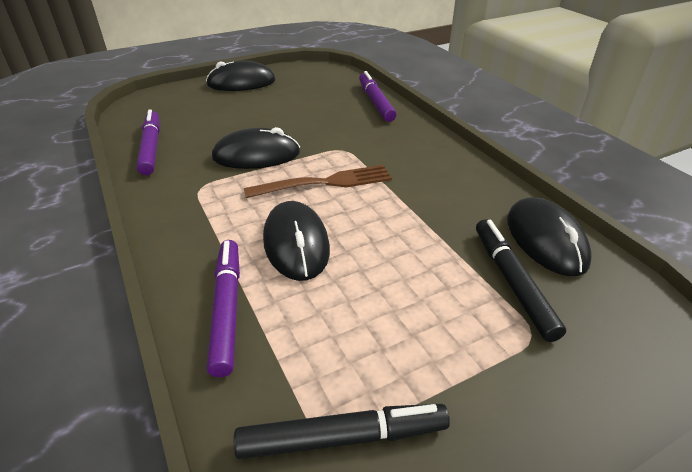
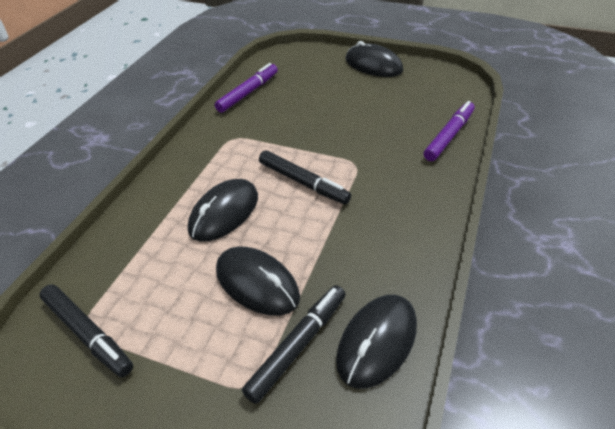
camera: 50 degrees right, 5 degrees up
(227, 309) = (142, 225): purple marker -> none
(256, 155) = (295, 134): black mouse -> black mouse (257, 283)
(325, 183) = (303, 182): brown fork -> black marker

